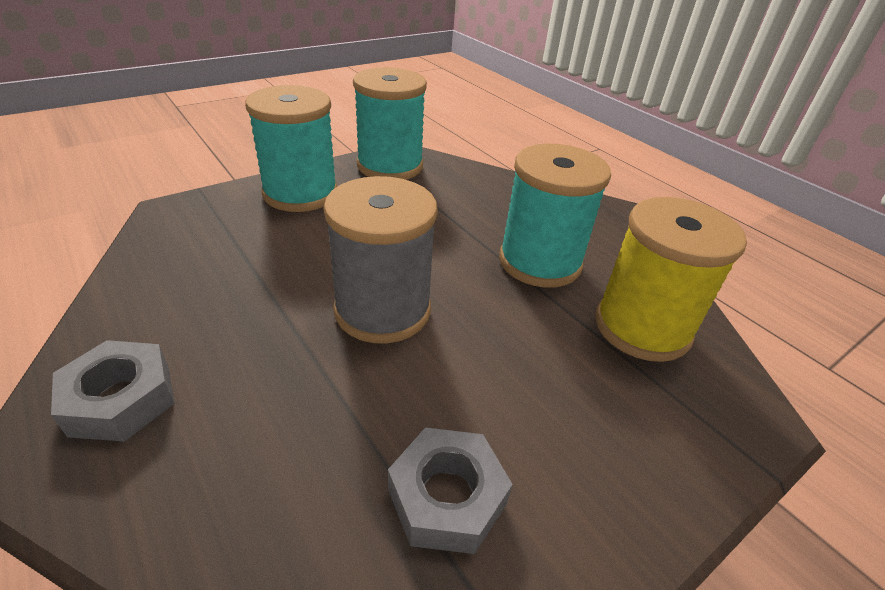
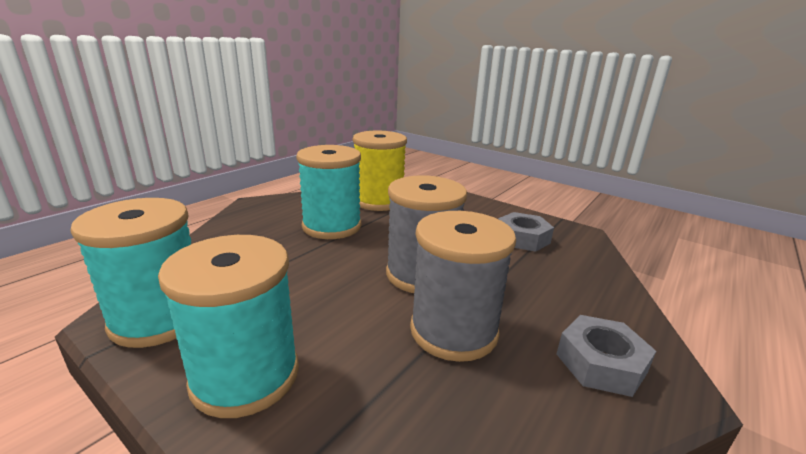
camera: 105 degrees left, 15 degrees down
(265, 302) = (453, 331): none -> grey spool

